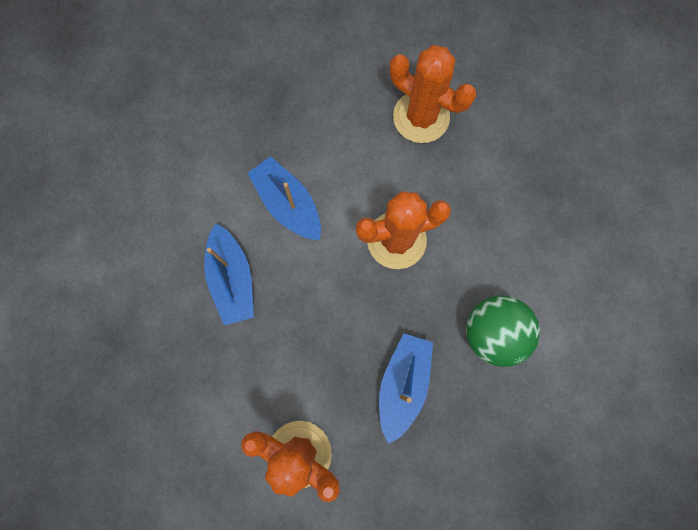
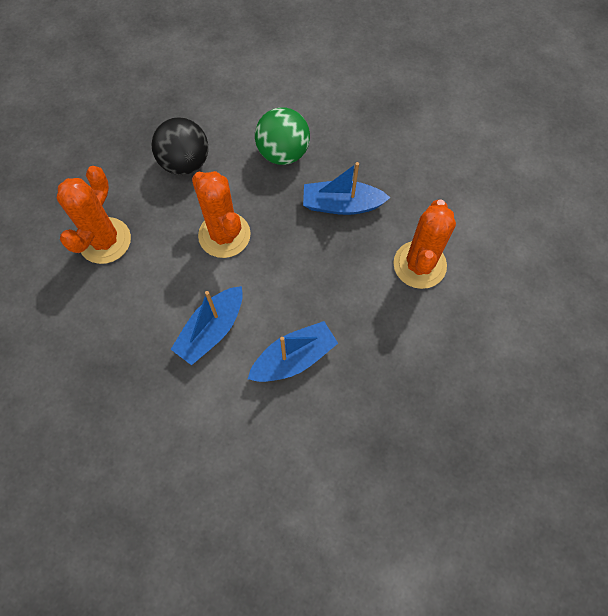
camera: 105 degrees left, 10 degrees down
(503, 216) = (185, 163): none -> black ball

